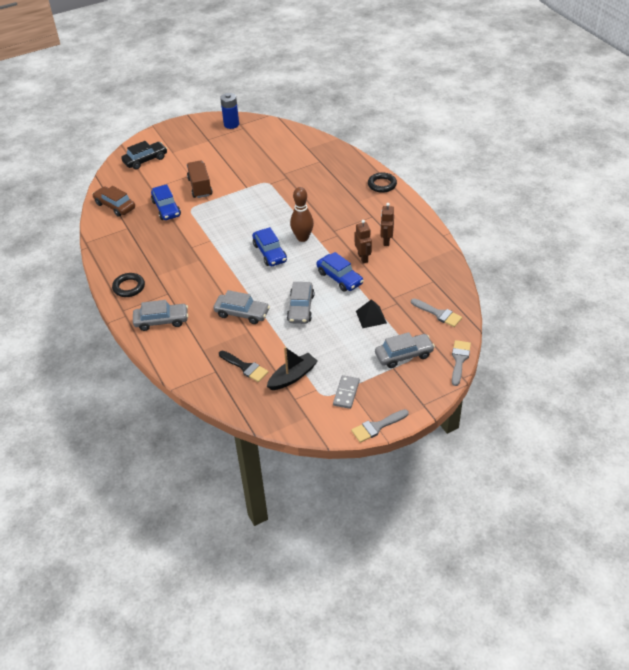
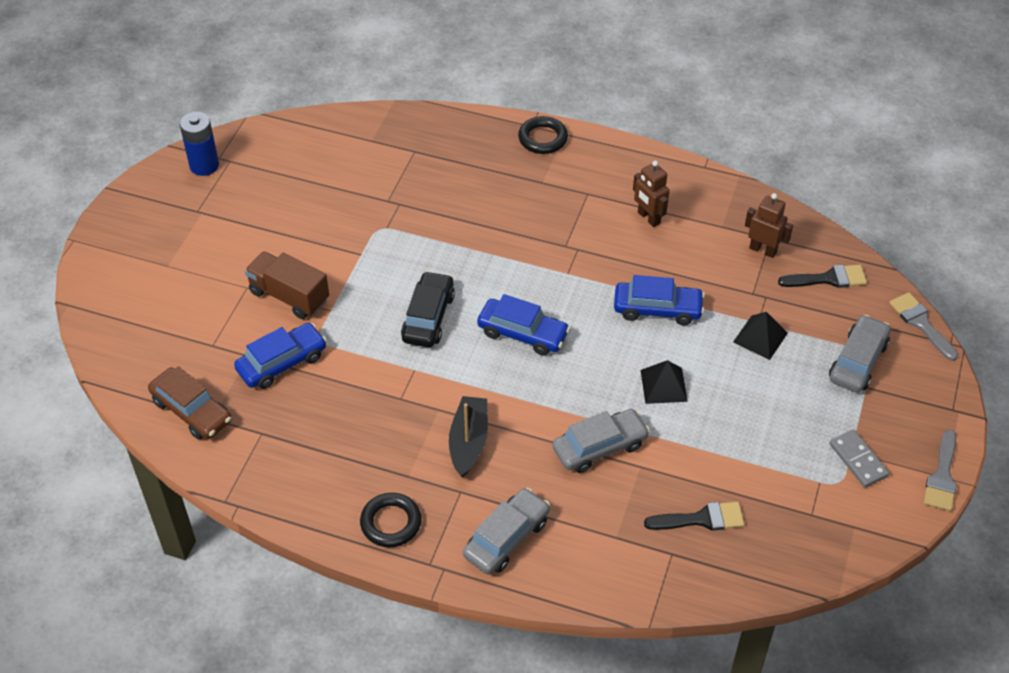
camera: 45 degrees left, 5 degrees up
(115, 206) = (192, 411): brown car -> brown car turned 135 degrees counterclockwise
(145, 160) = (139, 304): black car -> black car (428, 317)
(166, 208) = (282, 363): blue car -> blue car turned 60 degrees counterclockwise
(292, 376) = (772, 487): black boat -> black boat (468, 442)
(301, 308) = (663, 385): grey car -> black pyramid
(302, 238) = (538, 282): brown bowling pin -> none
(363, 258) = (650, 261): brown robot -> brown robot (763, 250)
(438, 314) = (828, 279): grey brush -> black brush

